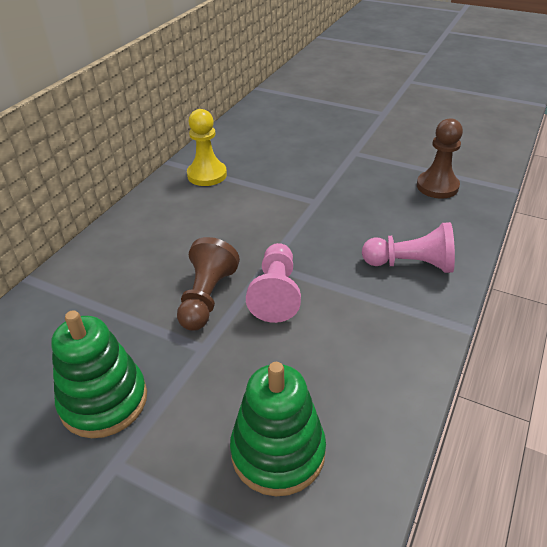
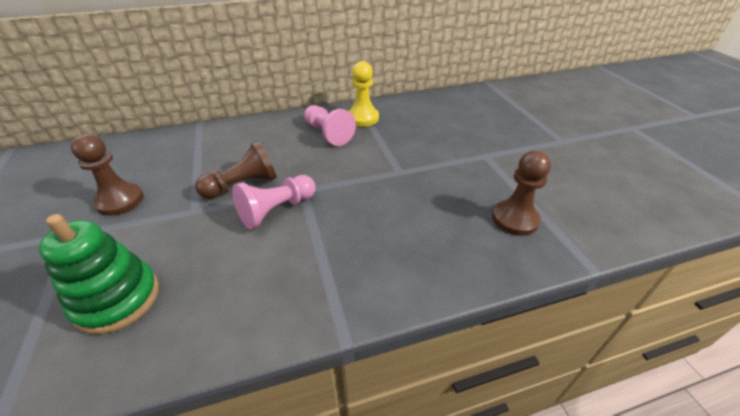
camera: 45 degrees right, 0 degrees up
(104, 401) = (120, 201): green stacking toy -> brown pawn
(411, 264) = (389, 259): pink pawn -> pink pawn (328, 133)

